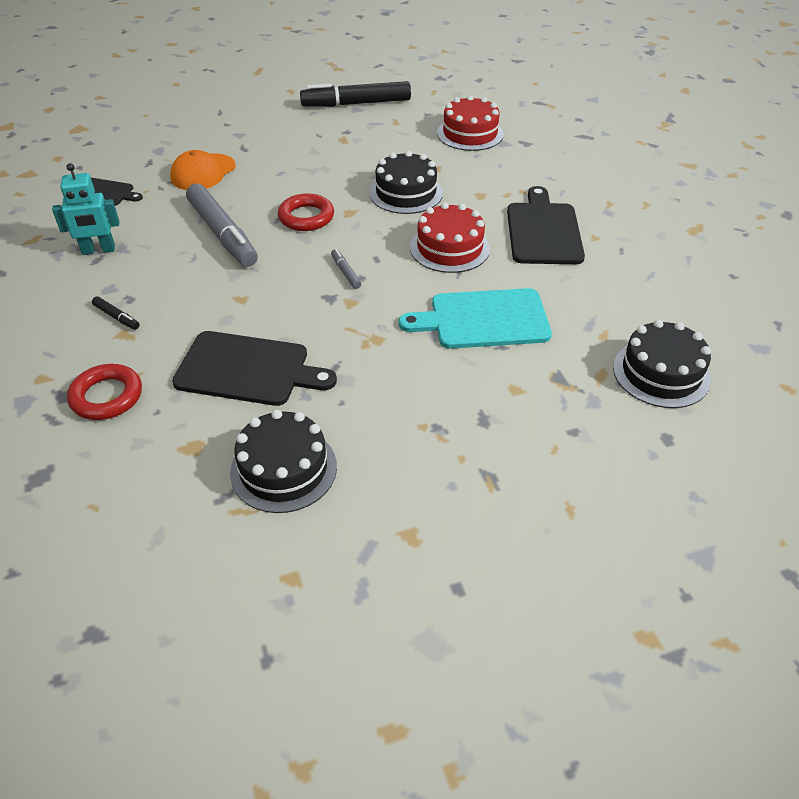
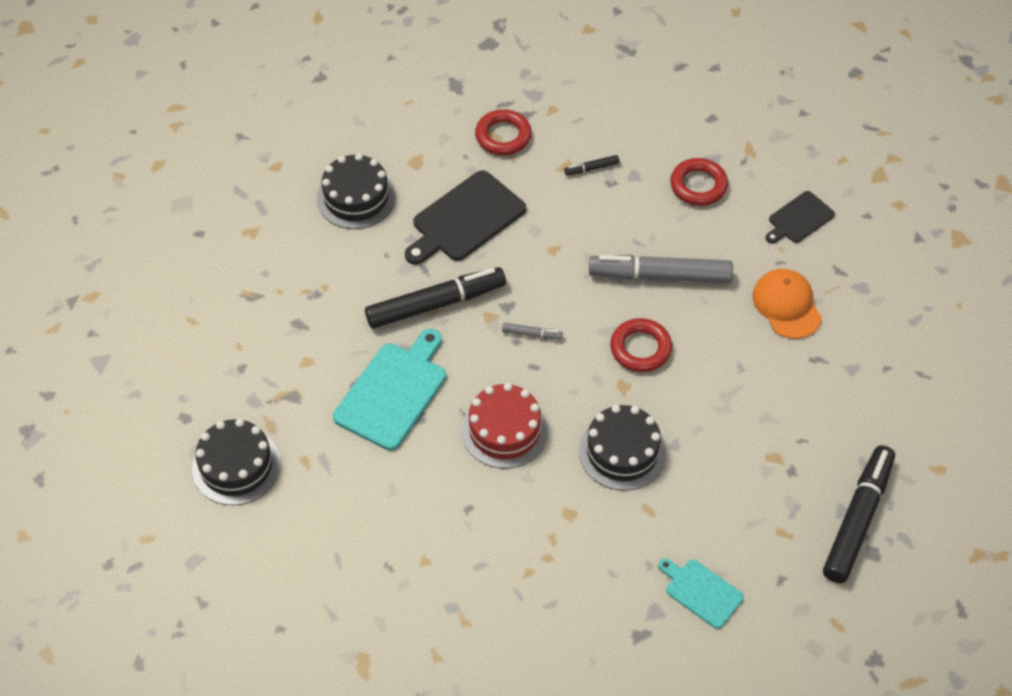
camera: 125 degrees right, 10 degrees up
(98, 250) = (698, 185): turquoise robot -> red ring
(368, 339) = (436, 304): none -> black marker
(470, 134) = (701, 591): red cake -> turquoise cutting board
(543, 230) = (469, 525): black cutting board -> none

